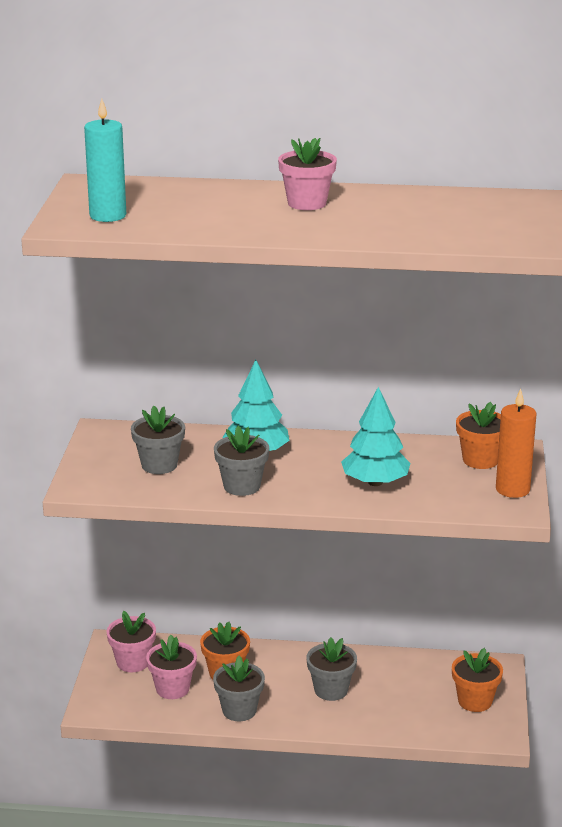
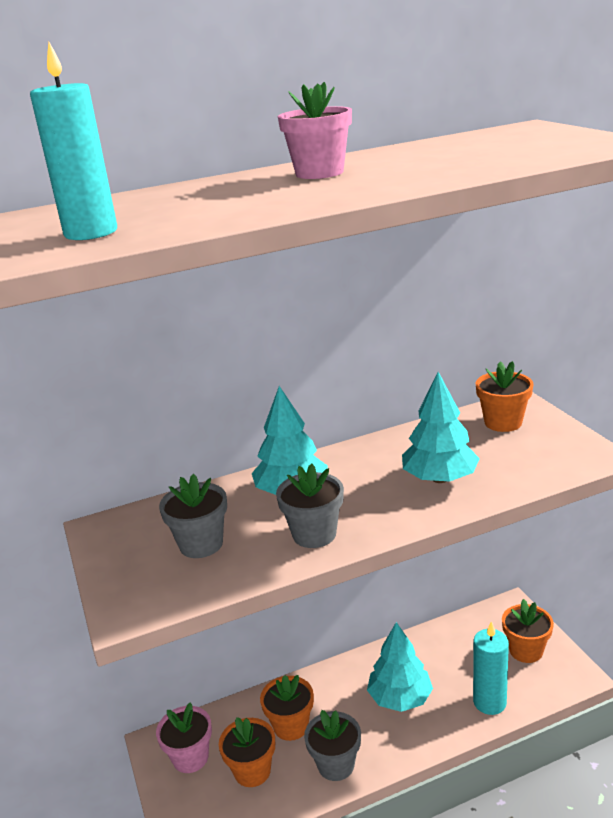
camera: 25 degrees left, 0 degrees up
(172, 689) = (252, 771): pink flower pot -> orange flower pot
(331, 690) = (400, 698): grey flower pot -> turquoise tree
(403, 722) = (489, 702): none -> turquoise candle
(512, 489) = (565, 439): orange candle -> none

